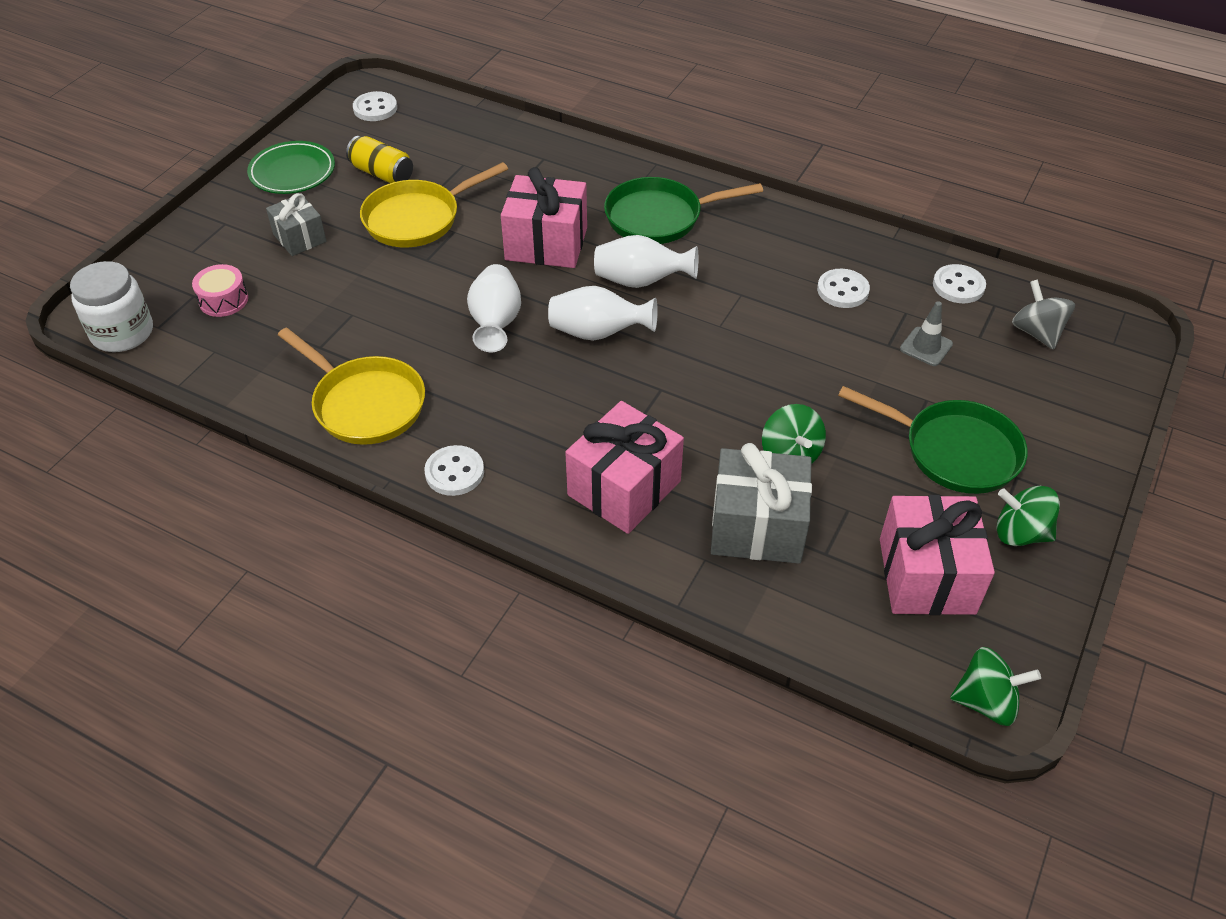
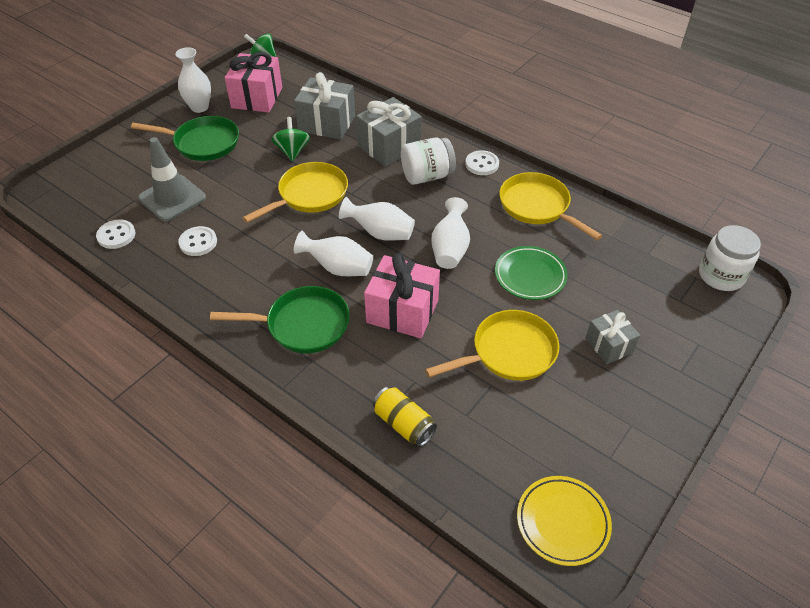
camera: 170 degrees left, 0 degrees up
(223, 300) = (655, 293): pink drum -> none
(292, 172) = (634, 428): green plate -> green plate (530, 276)
(375, 108) = (562, 522): white button -> yellow plate
(382, 173) = (545, 413): yellow can -> yellow can (404, 424)
(546, 436) = (427, 176): none -> white jar
(624, 488) = (389, 147): pink gift -> grey gift
(724, 377) = (309, 195): none -> yellow pan
(926, 347) = (172, 198): grey traffic cone -> grey traffic cone, size x1.88
(953, 451) = (202, 143): green pan -> green pan turned 150 degrees clockwise
(1020, 533) = (199, 107): green spinning top -> white vase
(1036, 332) = (95, 198): grey spinning top -> none

